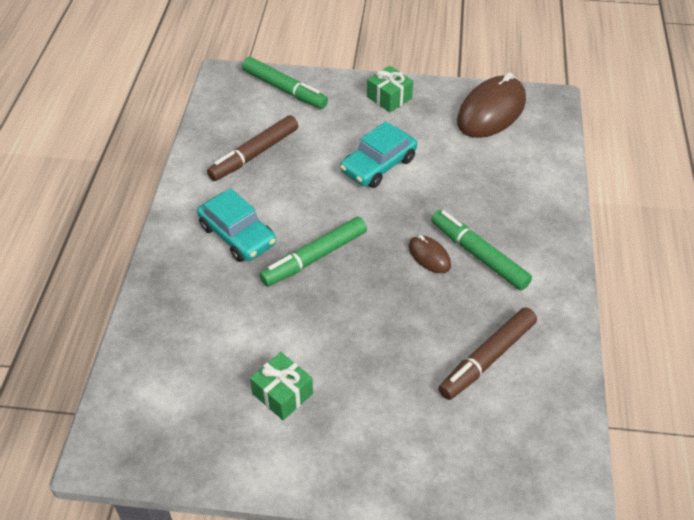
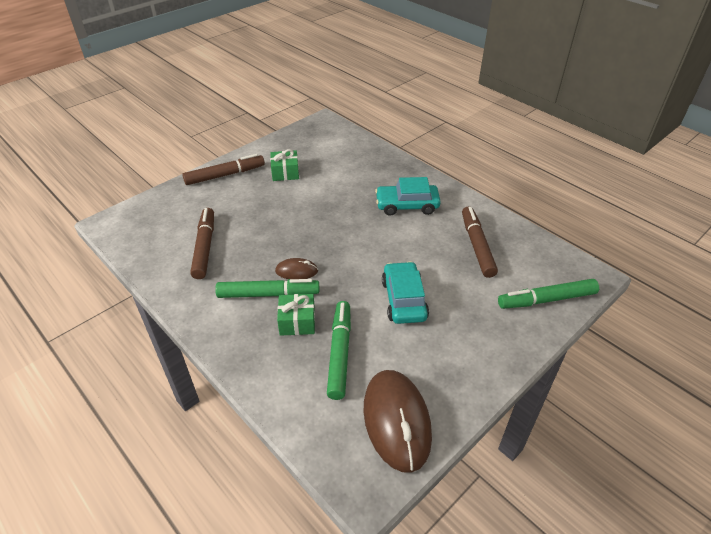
camera: 130 degrees right, 5 degrees down
(314, 258) = (354, 224): green marker -> green marker (339, 353)
(353, 461) = (225, 175): none -> brown marker
(389, 97) = (481, 359): green gift -> green gift (297, 322)

